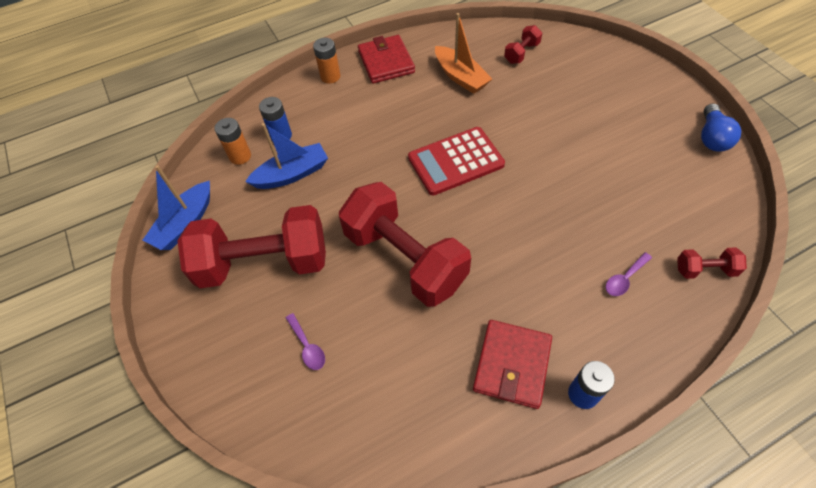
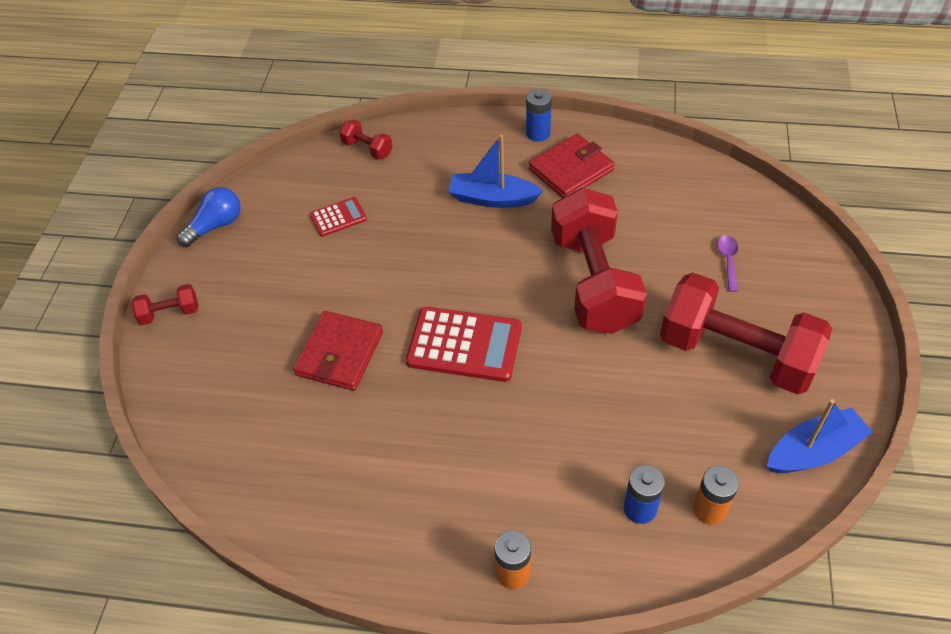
camera: 145 degrees left, 5 degrees down
(292, 174) = (655, 440): blue boat -> blue boat (492, 198)
(386, 62) = (419, 545): red wallet -> red wallet (339, 353)
(460, 77) = (353, 451): orange boat -> none
(521, 53) = (248, 437): red dumbbell -> red dumbbell (170, 313)
(624, 279) = (430, 173): purple spoon -> none
(642, 195) = (338, 217): none -> red calculator

